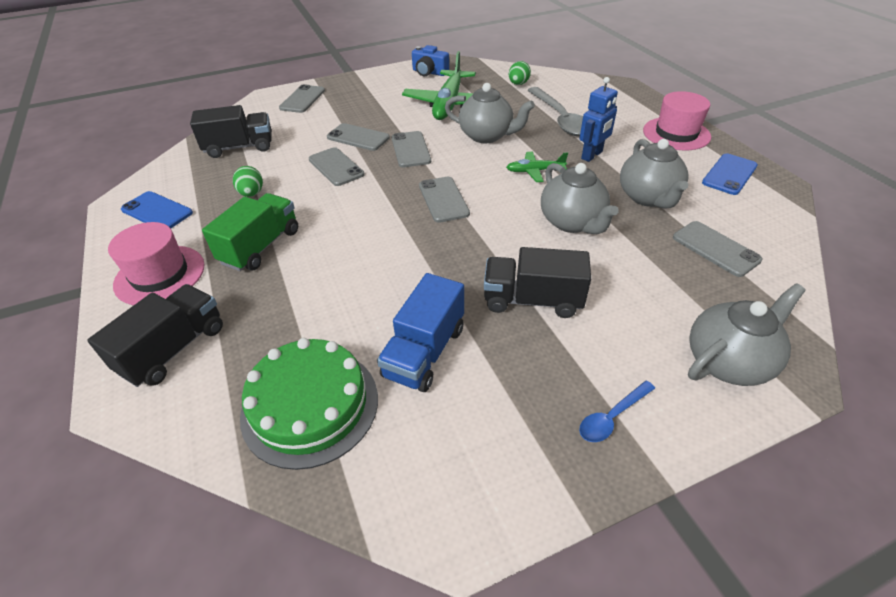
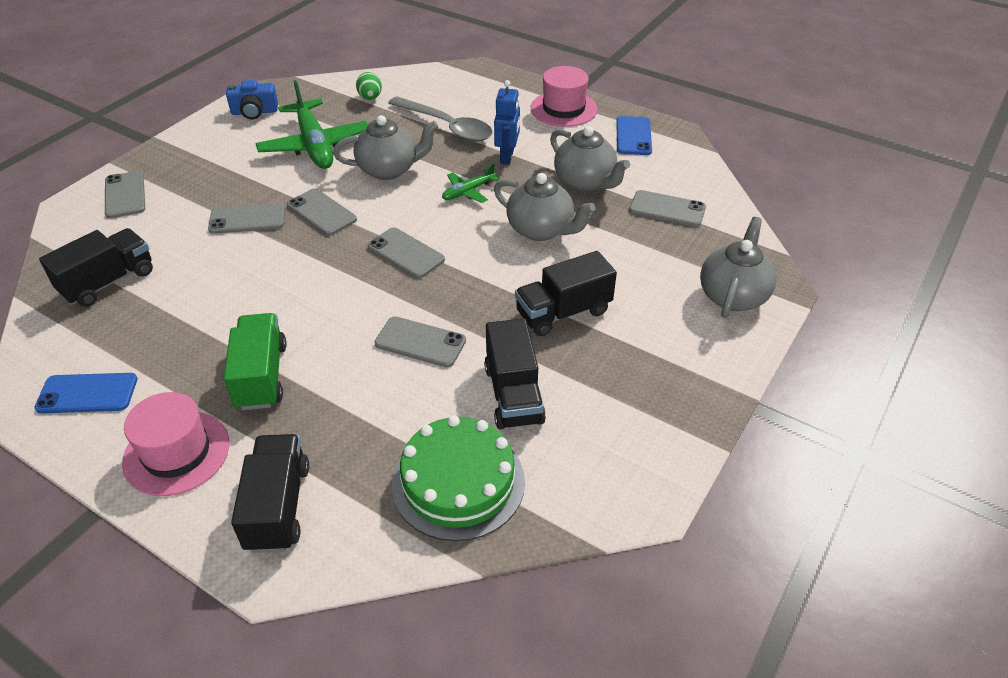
camera: 35 degrees left, 0 degrees up
(252, 194) = (187, 328): green egg -> none
(336, 167) = (256, 261): grey phone -> grey phone (420, 342)
(424, 352) = (513, 394): blue truck -> black truck
(612, 417) = (687, 372): blue spoon -> none

